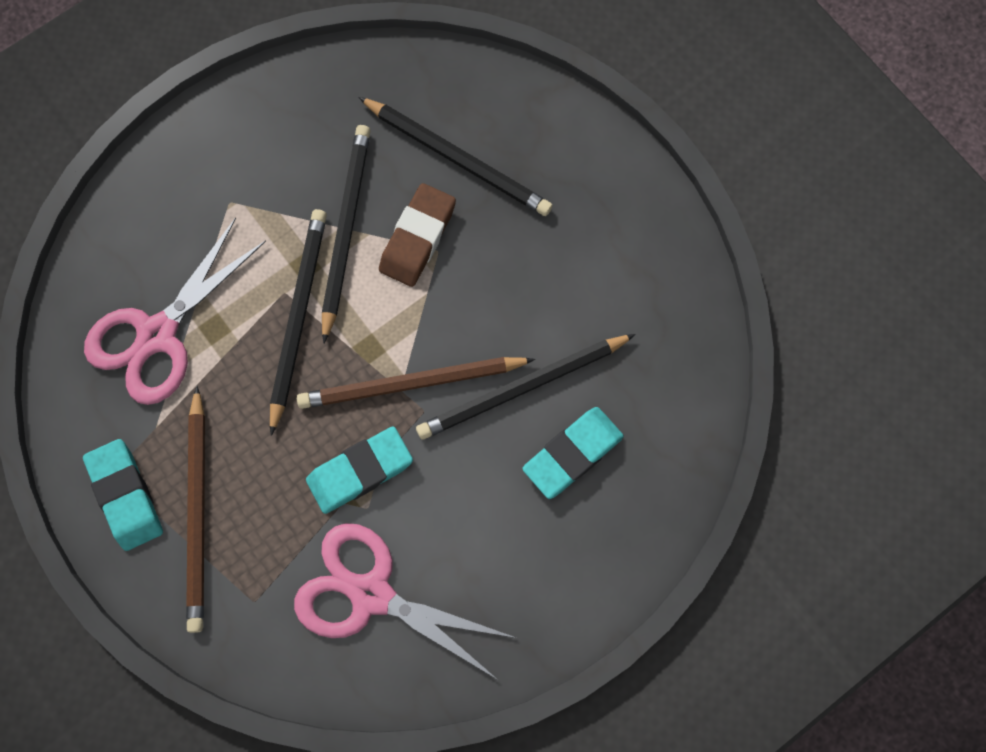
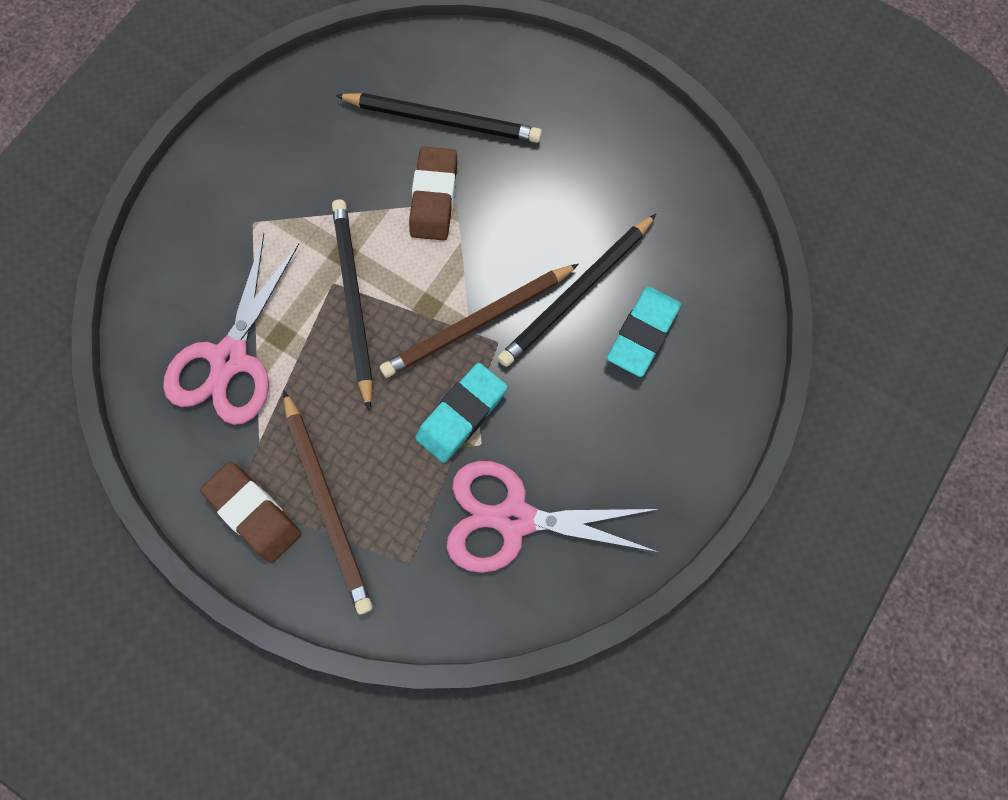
camera: 20 degrees left, 0 degrees up
(126, 496) = (254, 512): turquoise eraser -> brown eraser
(345, 230) = (367, 211): black pencil -> none

